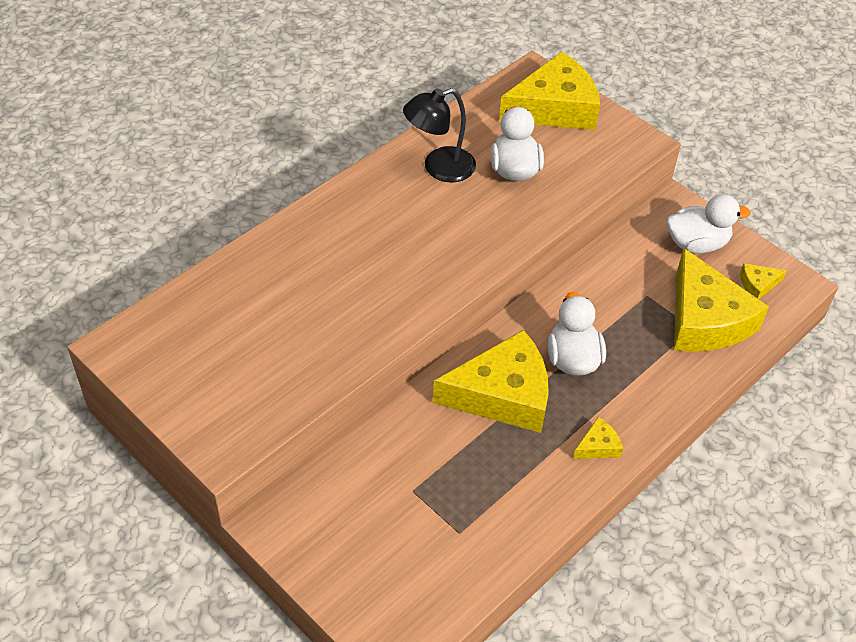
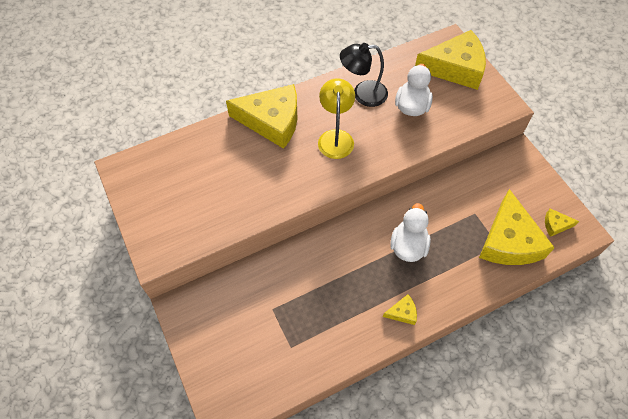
camera: 20 degrees right, 10 degrees up
(423, 233) = (335, 137): none -> yellow lamp
(502, 394) = (353, 258): yellow cheese -> yellow cheese (272, 121)
(696, 244) = (523, 184): white duck -> none

